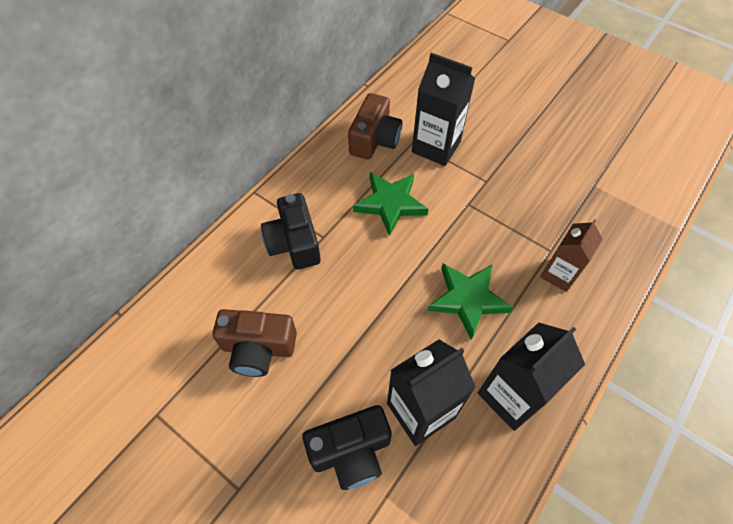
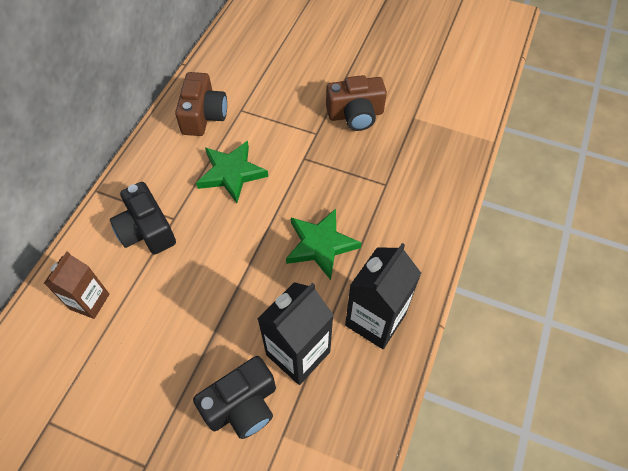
camera: 15 degrees left, 0 degrees up
(258, 348) = (134, 336): brown camera -> brown camera (355, 115)
(436, 147) = (263, 111): black carton -> none
(559, 274) = (397, 204): brown carton -> brown carton (89, 301)

